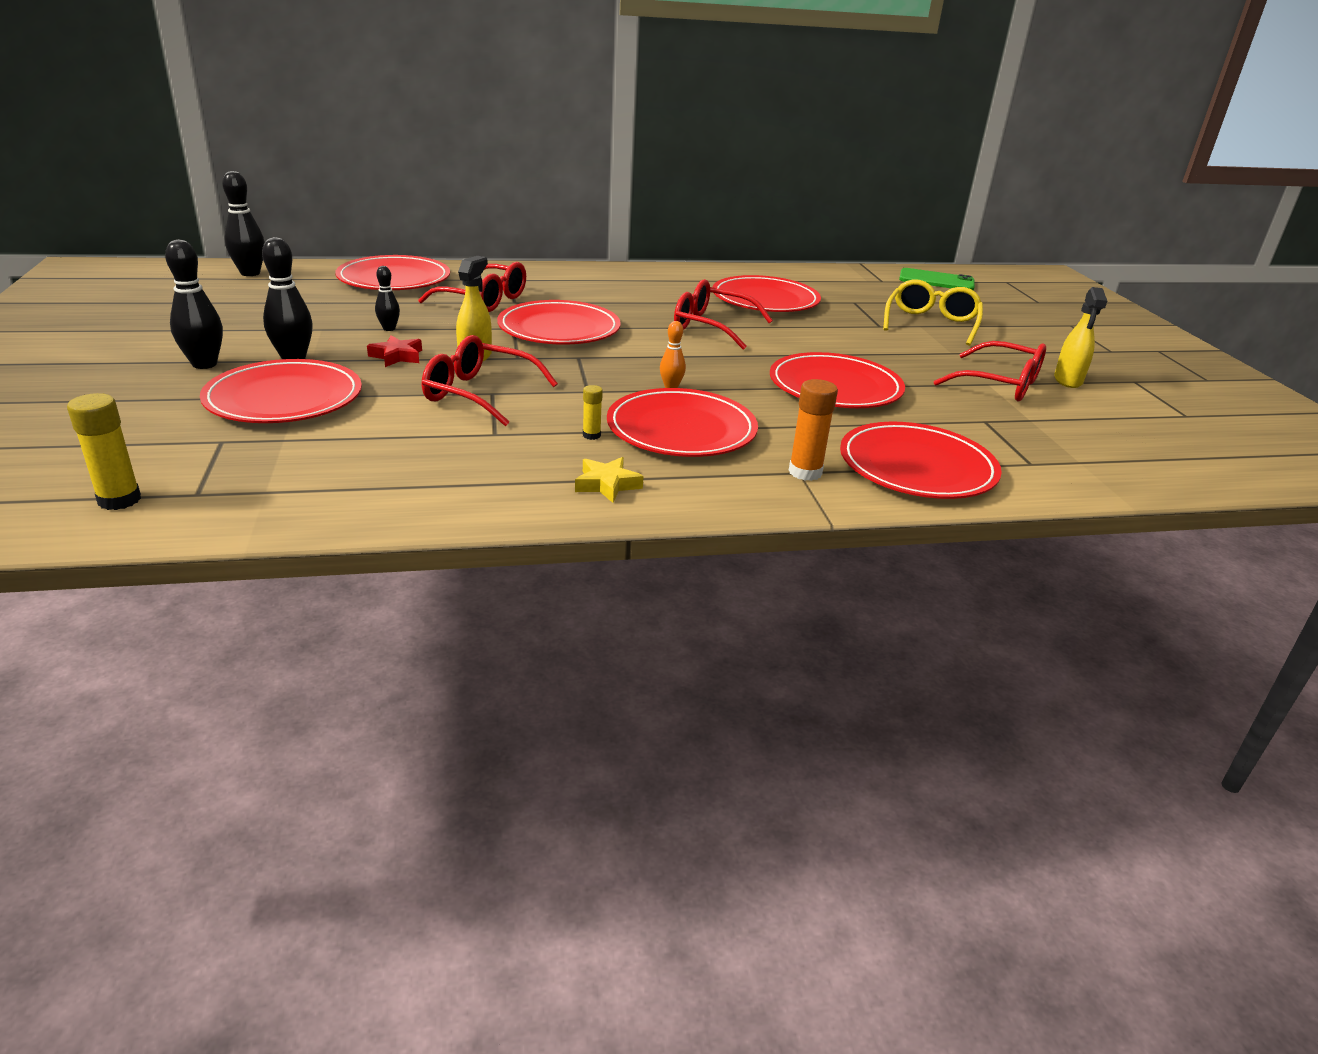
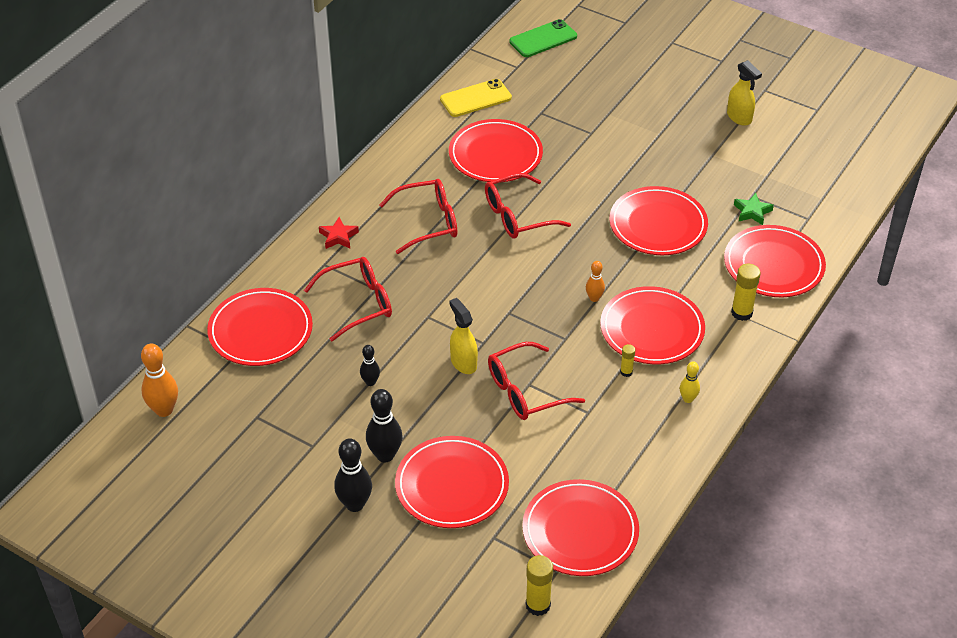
camera: 45 degrees left, 15 degrees up
(250, 273) = (164, 410): black bowling pin -> orange bowling pin
(397, 356) = (428, 401): red star -> red star (338, 237)
(559, 329) = (451, 294): red plate -> red plate (580, 531)
(607, 484) = (688, 399): yellow star -> yellow bowling pin
(805, 472) = (741, 313): orange glue stick -> yellow glue stick
(811, 277) = (475, 98): none -> yellow phone
(931, 324) = (610, 106): yellow glasses -> none
(964, 428) = (752, 212): none -> green star
(999, 384) = (718, 151): red glasses -> red glasses (427, 222)

